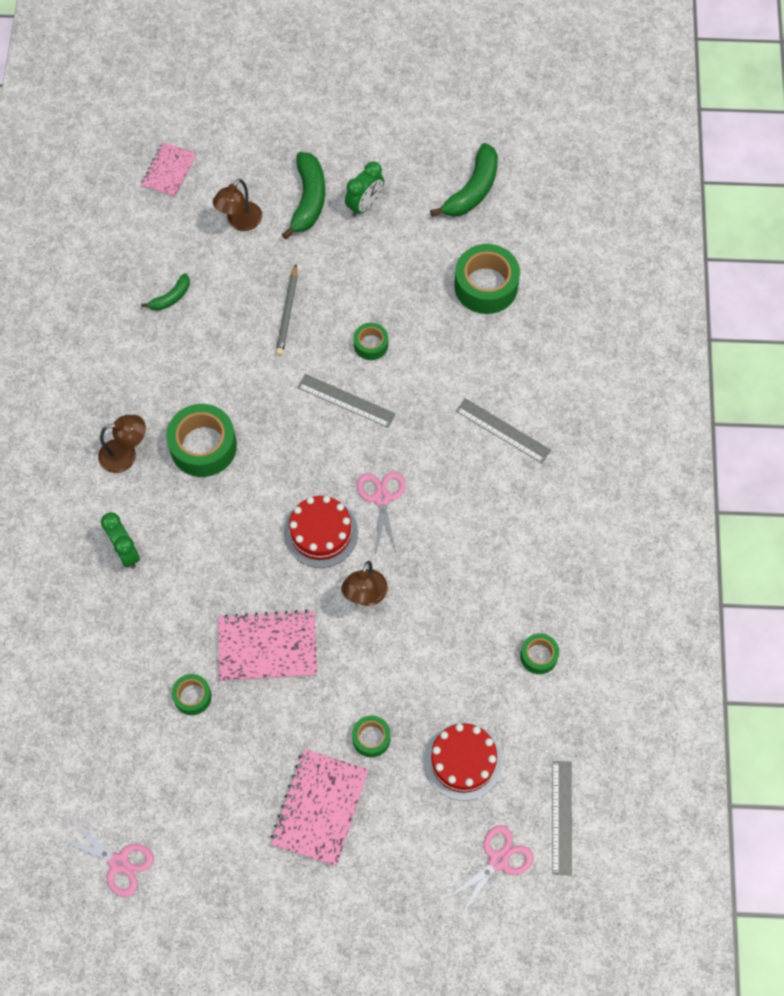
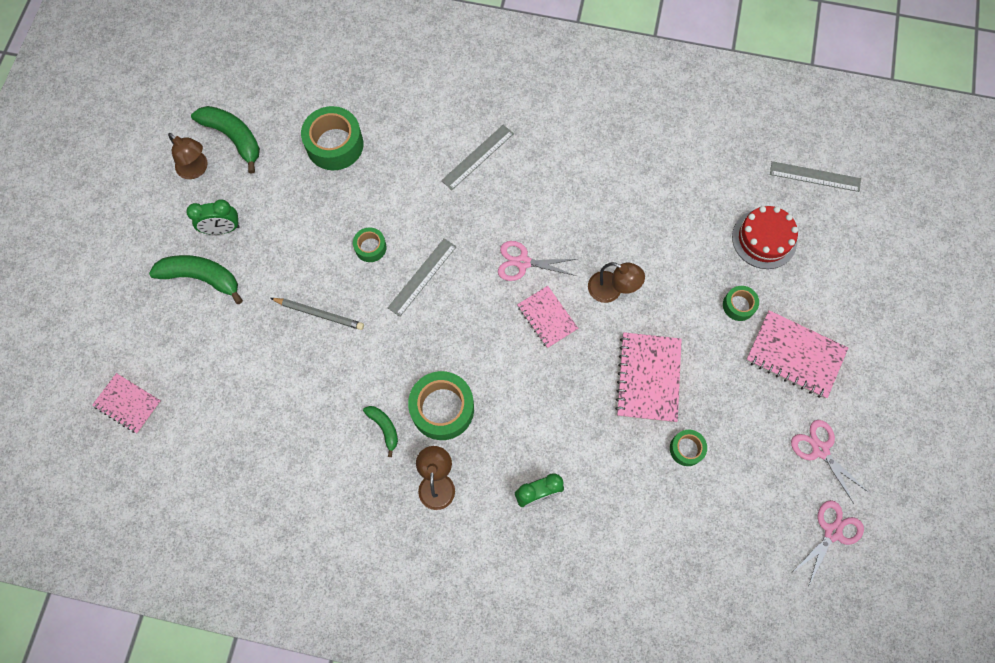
camera: 80 degrees left, 5 degrees up
(171, 297) = (275, 419): green banana -> green banana (384, 428)
(240, 222) = (208, 343): brown lamp -> brown lamp (196, 169)
(321, 532) = (547, 317): red cake -> pink notebook
(365, 205) = (222, 229): green clock -> green clock turned 120 degrees clockwise
(498, 860) = (846, 228): pink scissors -> pink scissors (820, 450)
(539, 656) = (682, 168): green tape -> none

